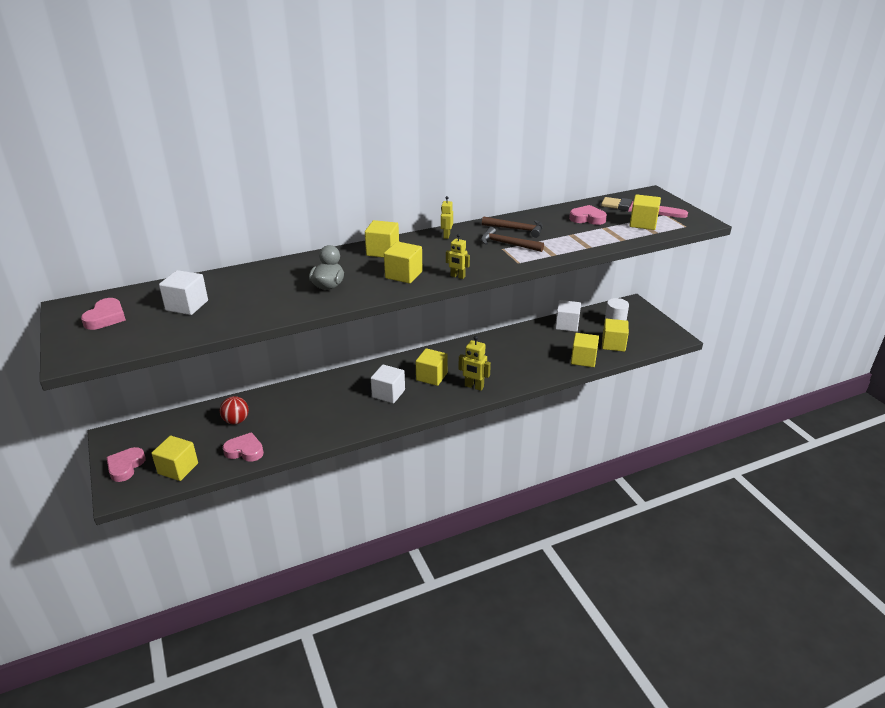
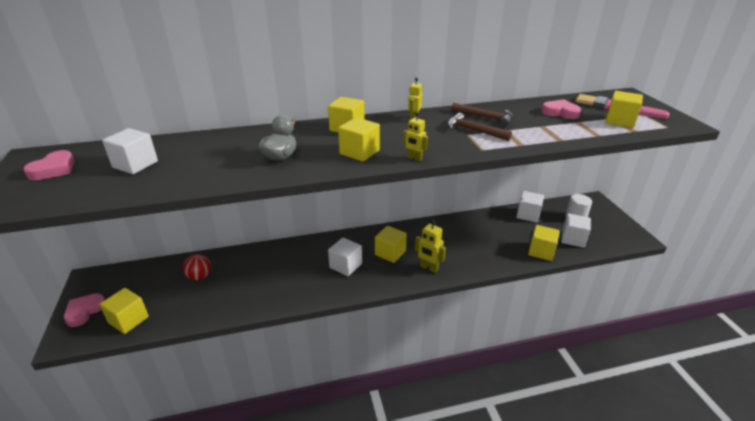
camera: 10 degrees right, 0 degrees up
(245, 450) = (195, 309): pink heart -> none
(613, 344) = (573, 239): yellow cube -> white cube

